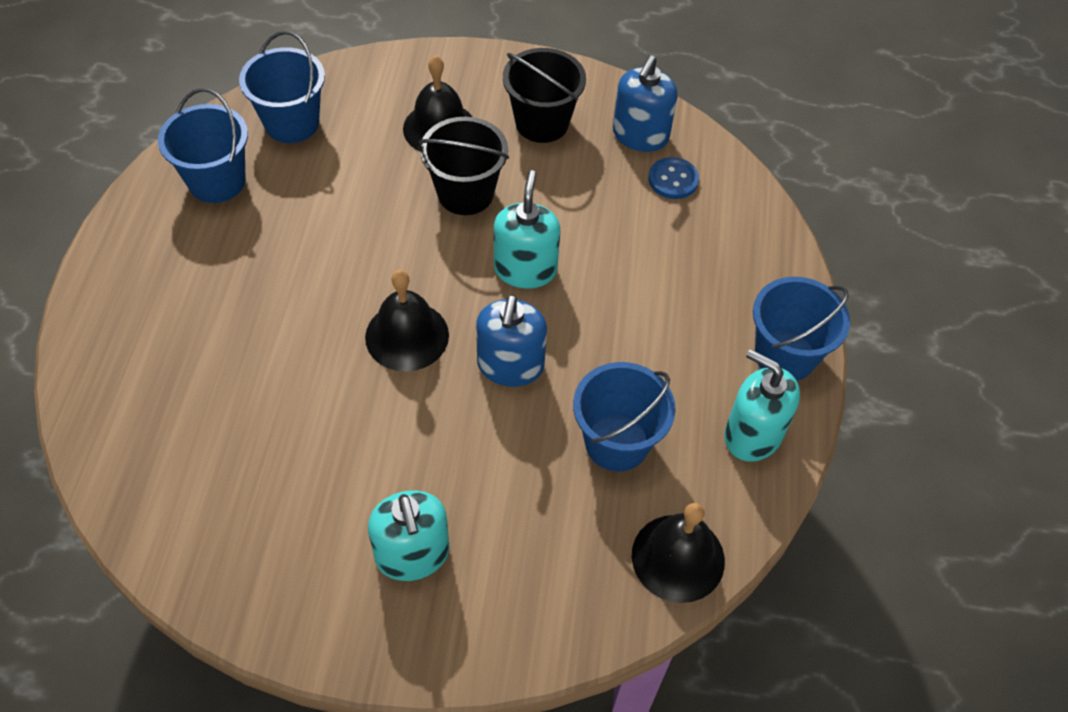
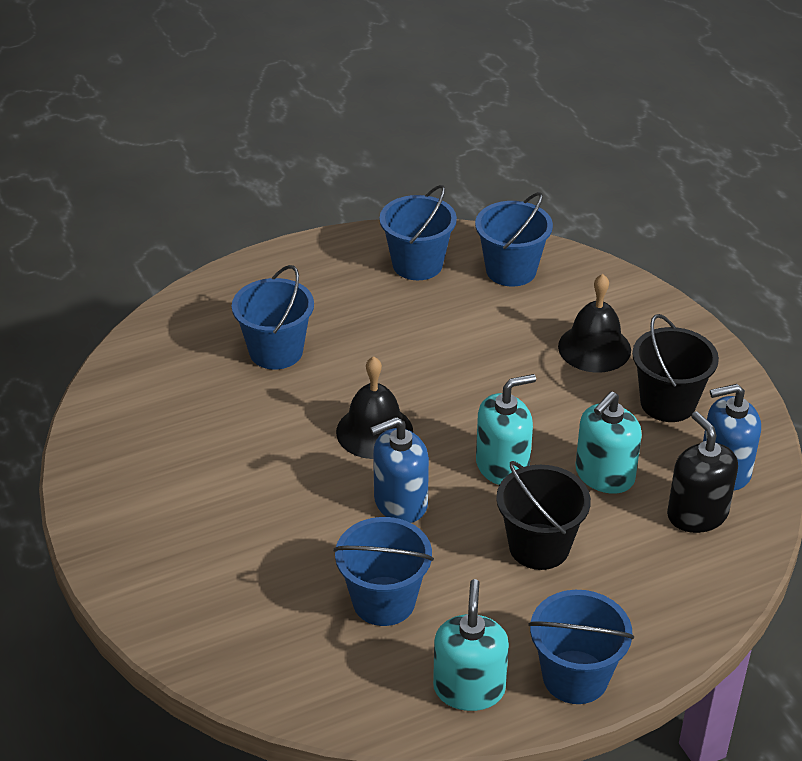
camera: 60 degrees right, 15 degrees down
(230, 354) = (276, 351): none -> blue bucket
(412, 554) = (190, 528): turquoise soap dispenser -> turquoise soap dispenser (604, 475)
(465, 193) = (543, 395): black bucket -> black bucket (539, 546)
(673, 180) = (697, 514): blue button -> black soap dispenser
(678, 557) = (307, 689): black bell -> none

